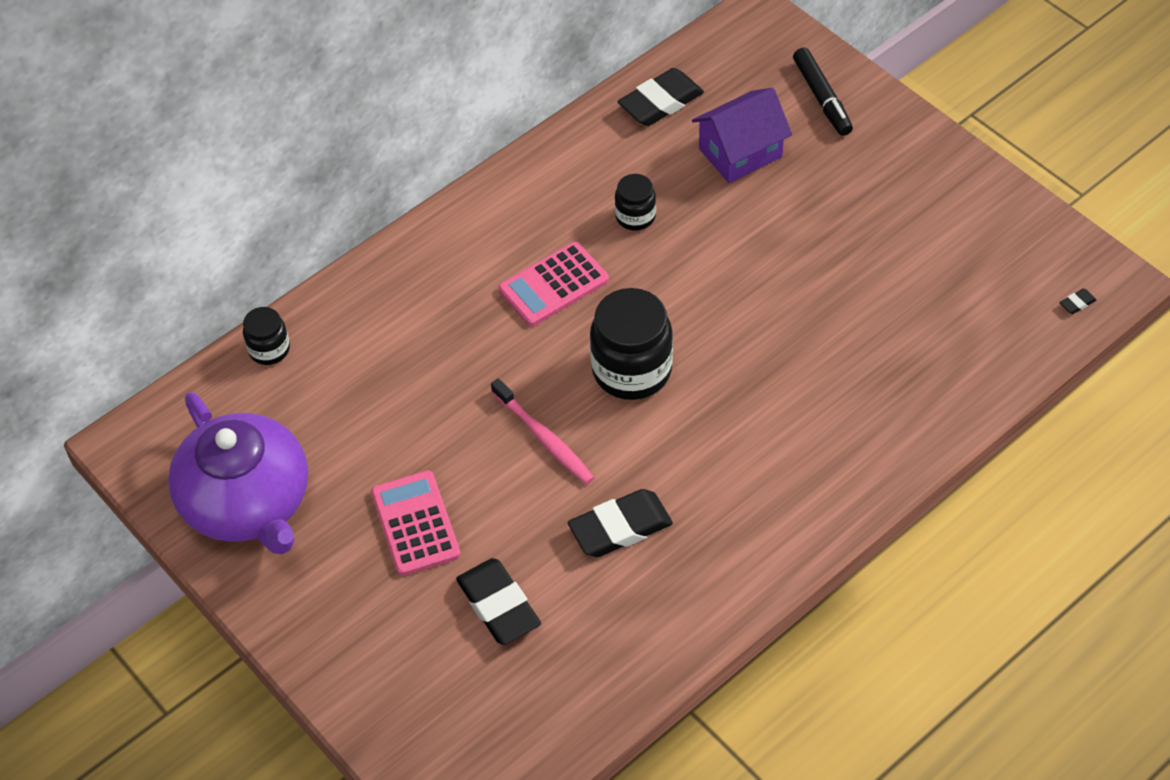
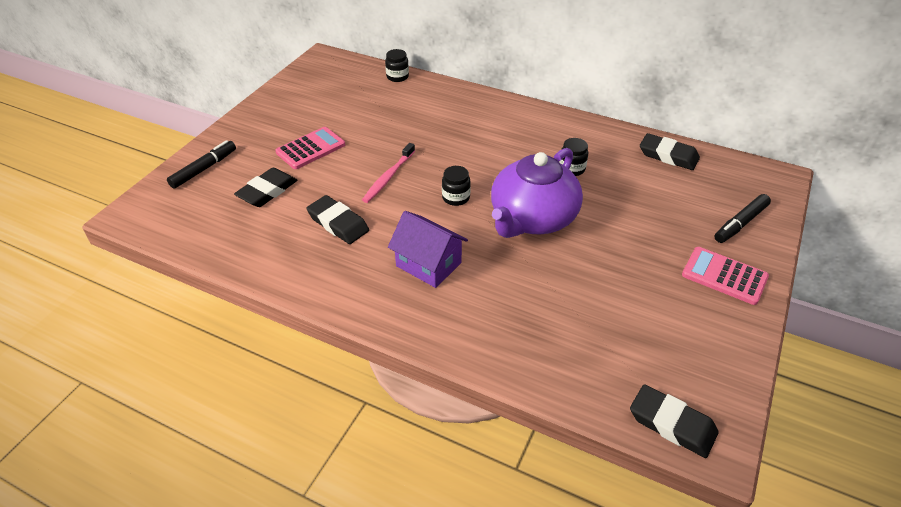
camera: 65 degrees right, 10 degrees down
(248, 503) = (303, 96): purple teapot -> purple teapot (532, 218)
(391, 688) = (204, 169): none -> black marker
(553, 285) = (498, 152): pink calculator -> pink calculator (724, 276)
(632, 370) = (456, 197): black jar -> black jar, size x0.53
(740, 153) = (659, 198): purple house -> purple house (428, 264)
(1077, 303) = (672, 424): black eraser -> black eraser, size x2.48

